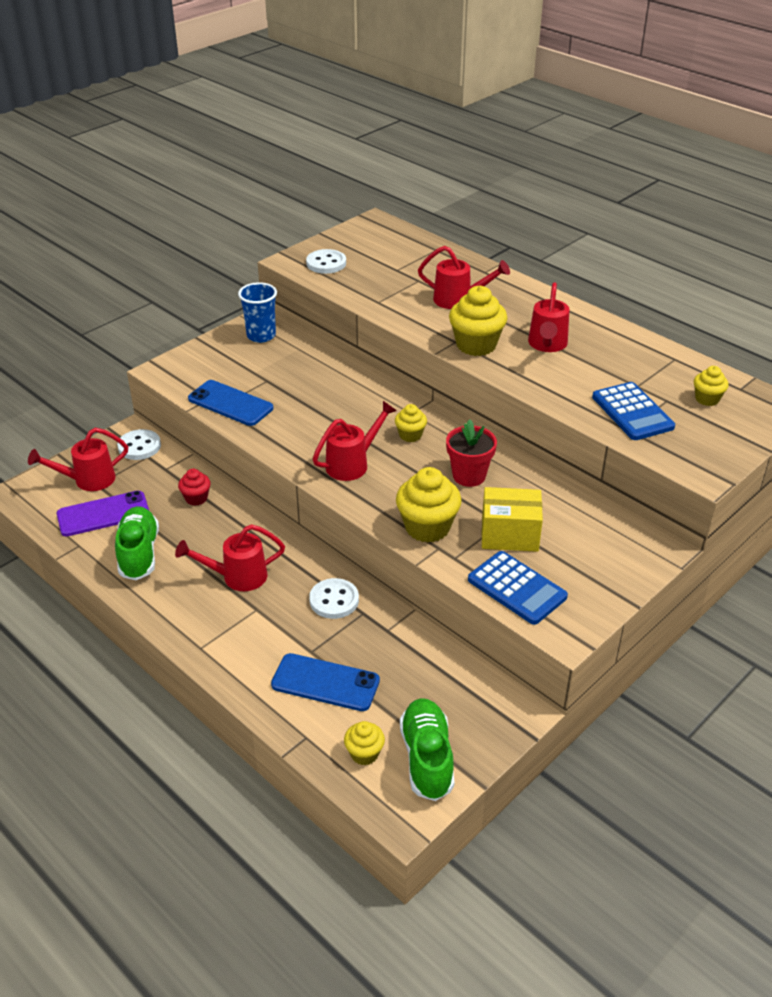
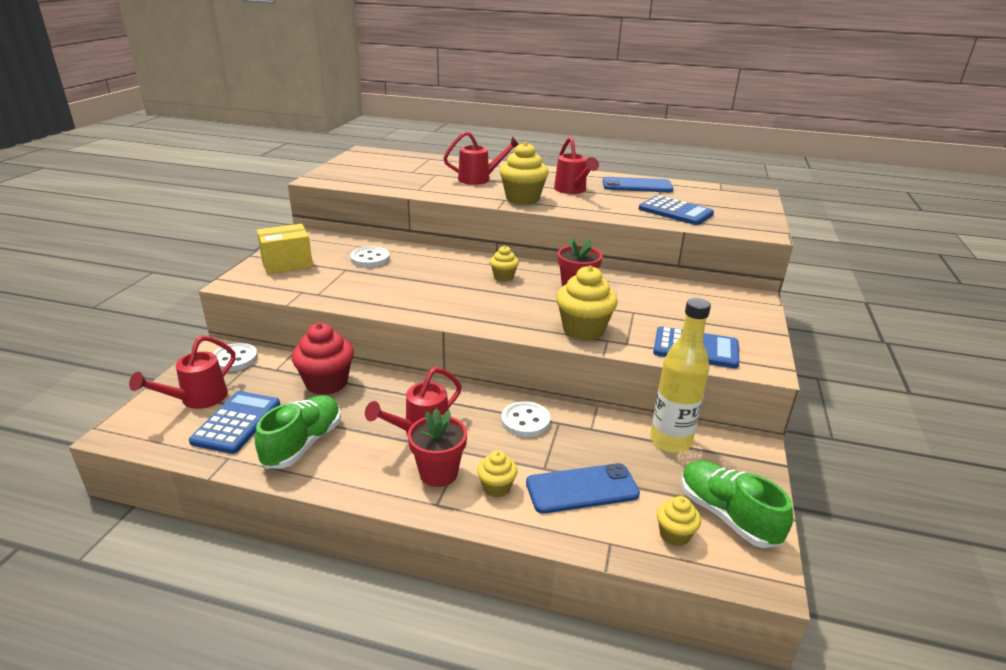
camera: 30 degrees left, 10 degrees down
(103, 514) = (237, 422): purple phone -> blue calculator
(139, 553) = (303, 444): green shoe -> green shoe turned 60 degrees clockwise
(196, 498) = (326, 383): red cupcake -> red cupcake, size x1.81
(222, 621) = (438, 473): none -> red flower pot
(230, 403) = (326, 290): blue phone -> blue phone (637, 186)
(261, 336) = (313, 243): blue cup -> none
(326, 263) = (350, 176): white button -> white button (370, 259)
(352, 464) = (477, 305): red watering can -> none
(448, 672) = (670, 441): none -> yellow bottle
(509, 535) = (649, 317): yellow box -> yellow box (287, 264)
(707, 399) = (709, 197): yellow cupcake -> yellow cupcake (496, 487)

